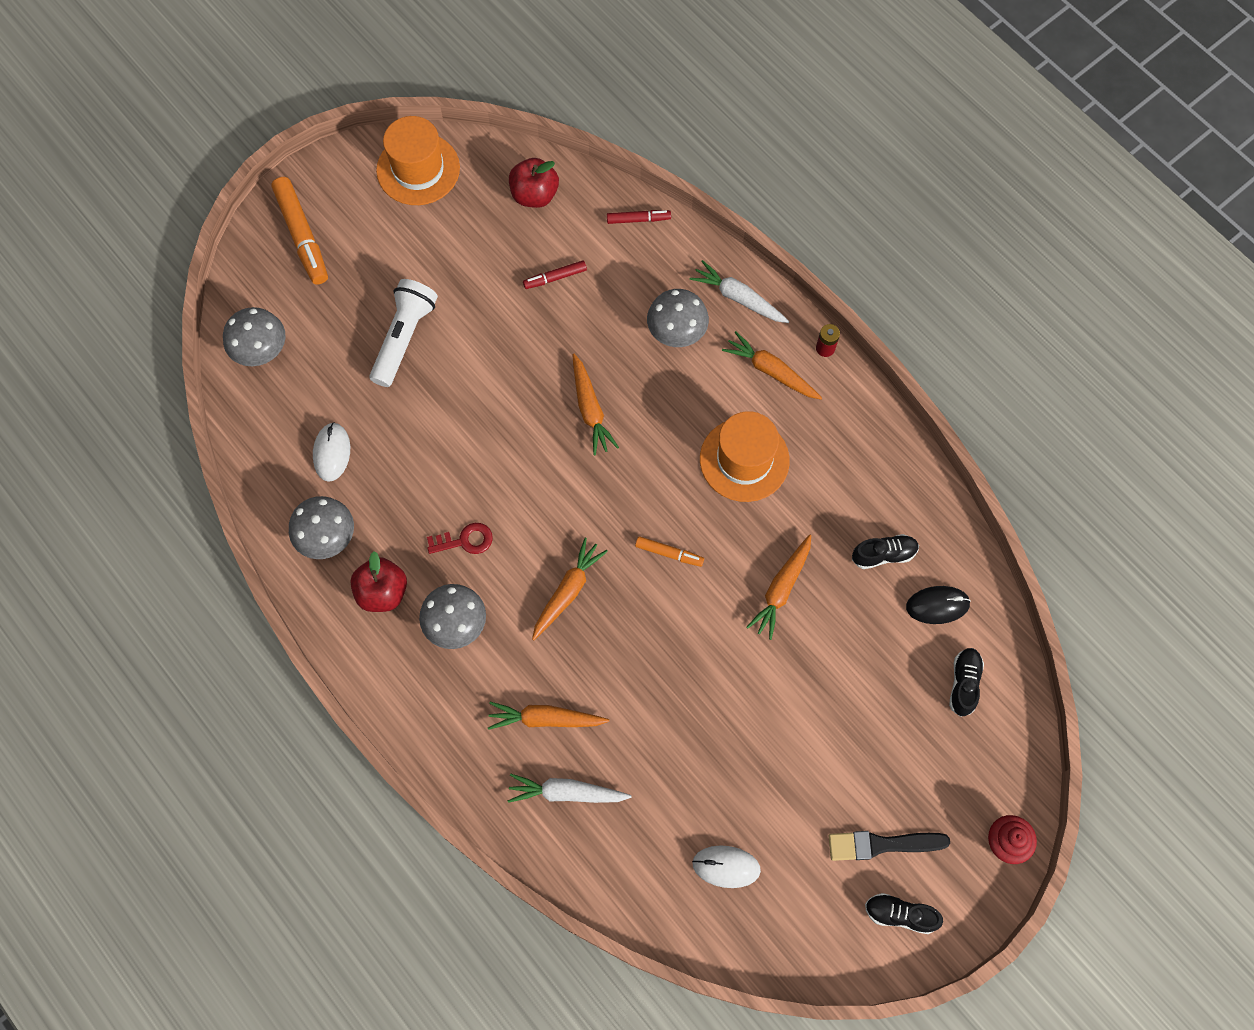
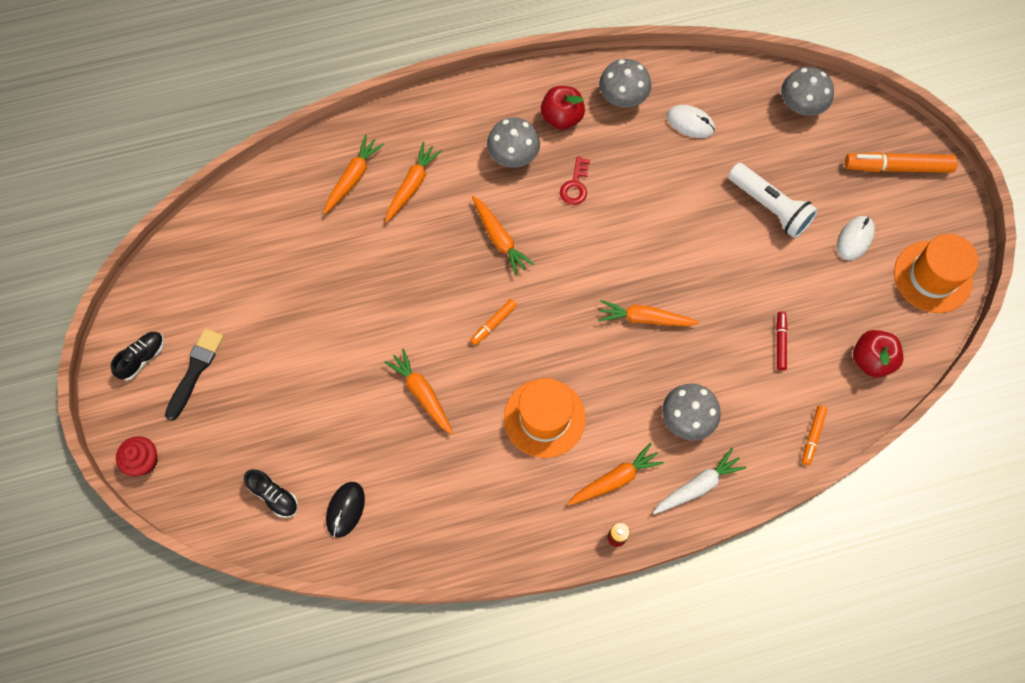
camera: 115 degrees right, 0 degrees up
(566, 792) = (353, 178): white carrot -> orange carrot
(638, 219) = (812, 436): red marker -> orange marker
(726, 866) = (244, 257): white mouse -> white mouse (855, 239)
(883, 554) = (409, 489): black shoe -> none

